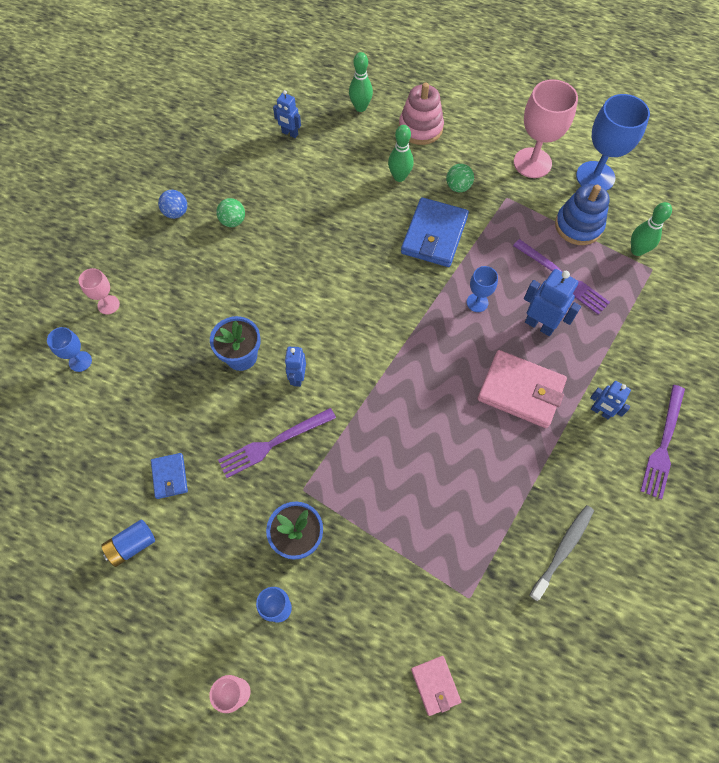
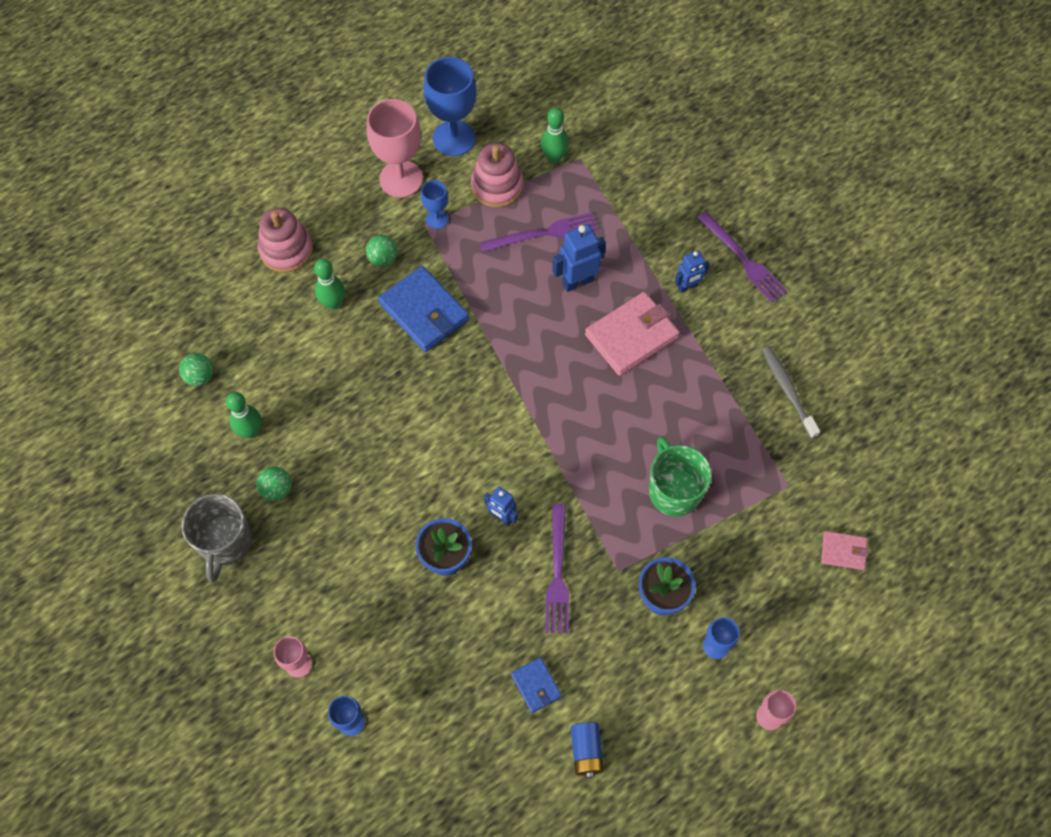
camera: 60 degrees left, 0 degrees up
(170, 476) = (536, 685): blue wallet -> blue wallet turned 45 degrees clockwise
(176, 213) = (225, 542): blue ball -> grey mug
(289, 133) = (200, 376): blue robot -> green ball
(360, 107) = (216, 290): green bowling pin -> green bowling pin (251, 431)
(401, 498) = (674, 490): none -> green mug
(477, 302) = (522, 318): blue goblet -> blue goblet (437, 219)
(578, 226) = (497, 186): blue stacking toy -> pink stacking toy

